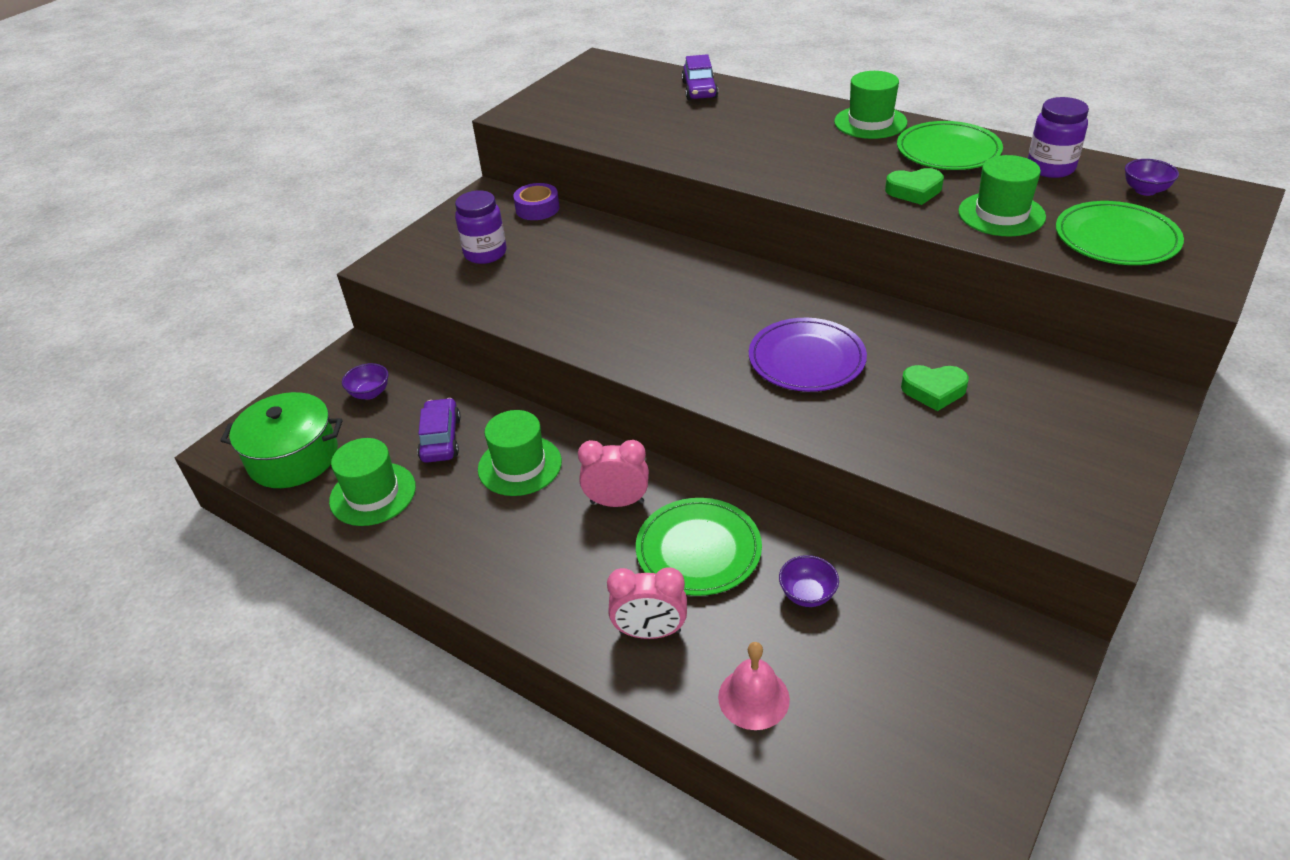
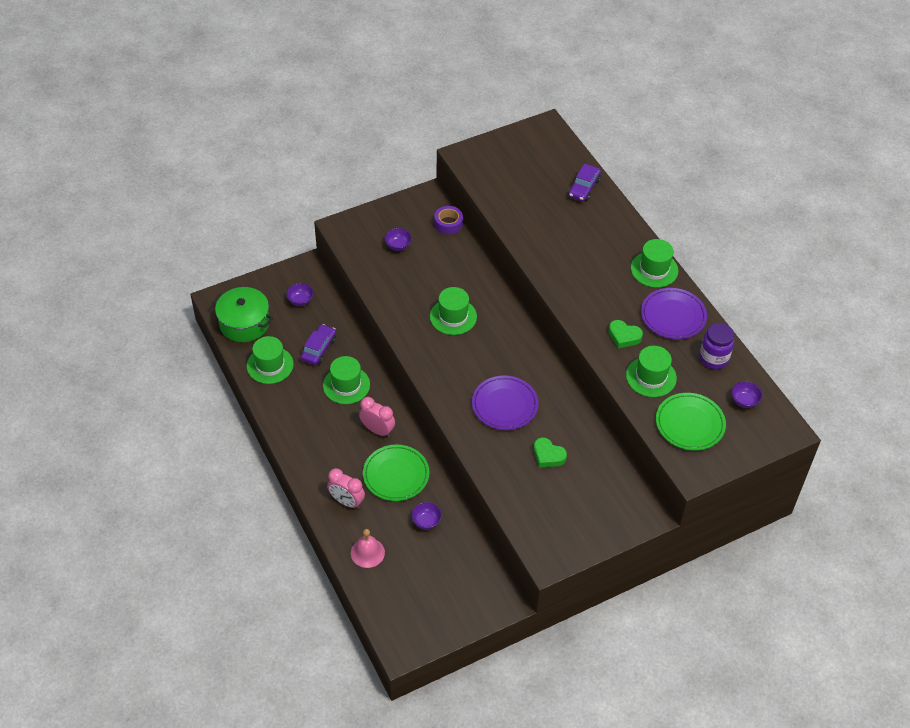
camera: 25 degrees right, 10 degrees up
(485, 253) = (398, 246): purple jar -> purple bowl
(632, 294) = (453, 316): none -> green hat
(948, 151) = (673, 316): green plate -> purple plate

